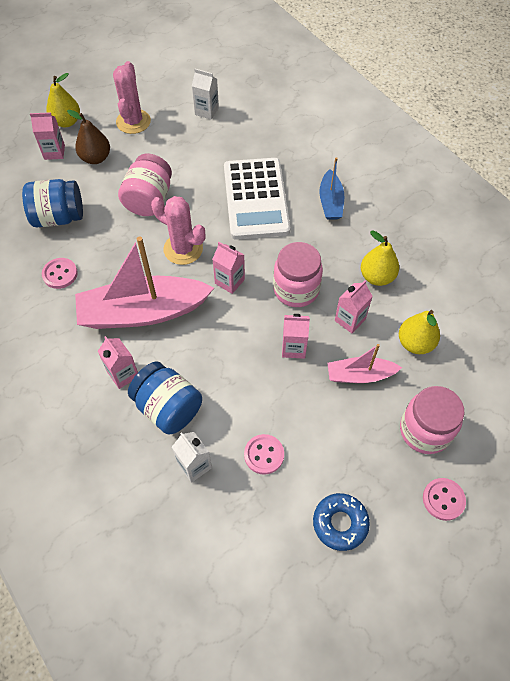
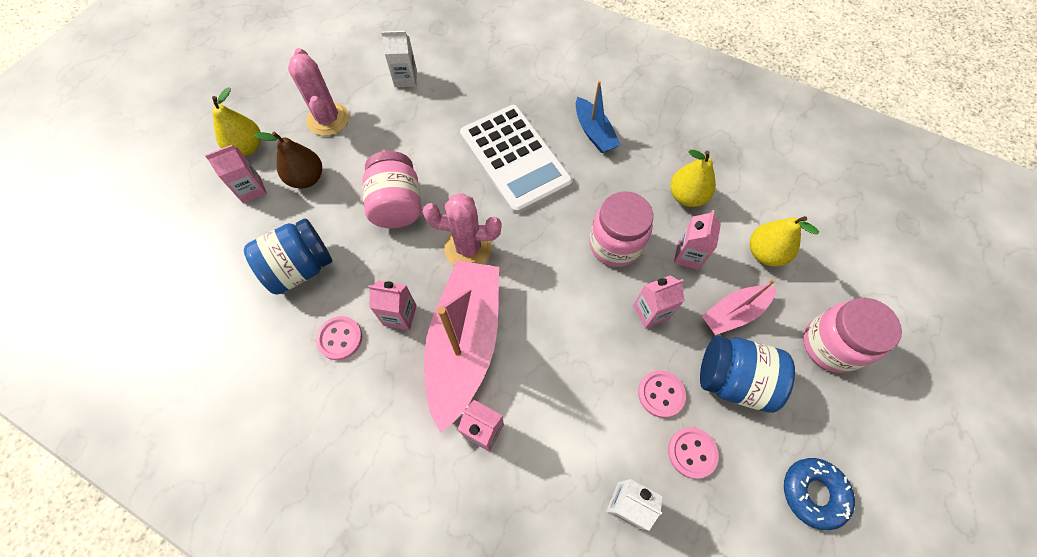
camera: 25 degrees left, 5 degrees up
(143, 312) = (464, 343): pink boat -> pink boat turned 135 degrees clockwise
(168, 408) = (558, 448): blue jar -> blue jar (733, 380)
(229, 281) = (540, 265): pink carton -> pink carton (400, 315)
(443, 499) = (892, 413): pink button -> pink button (661, 394)

